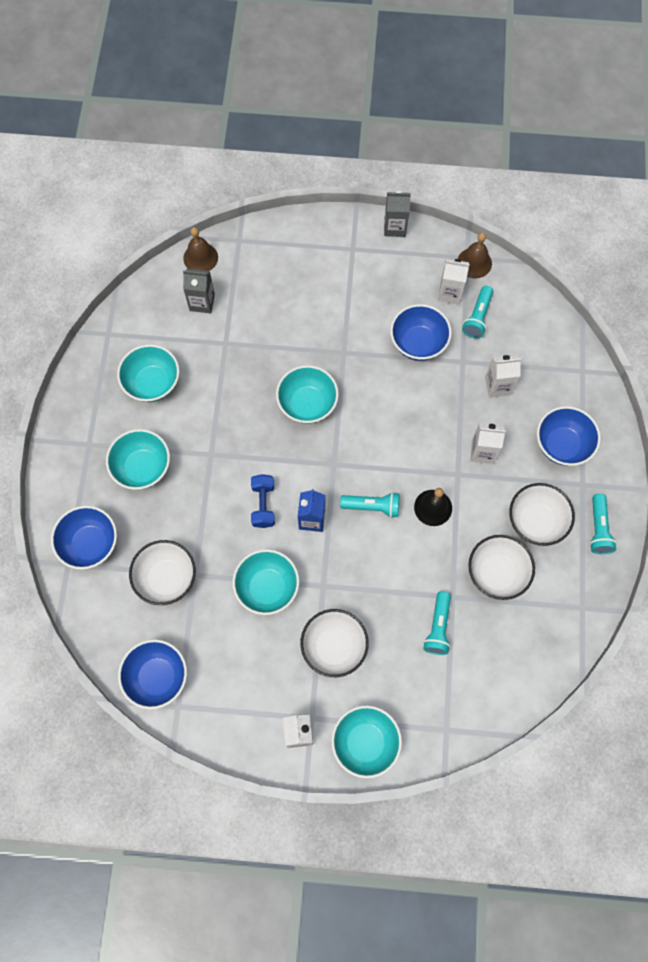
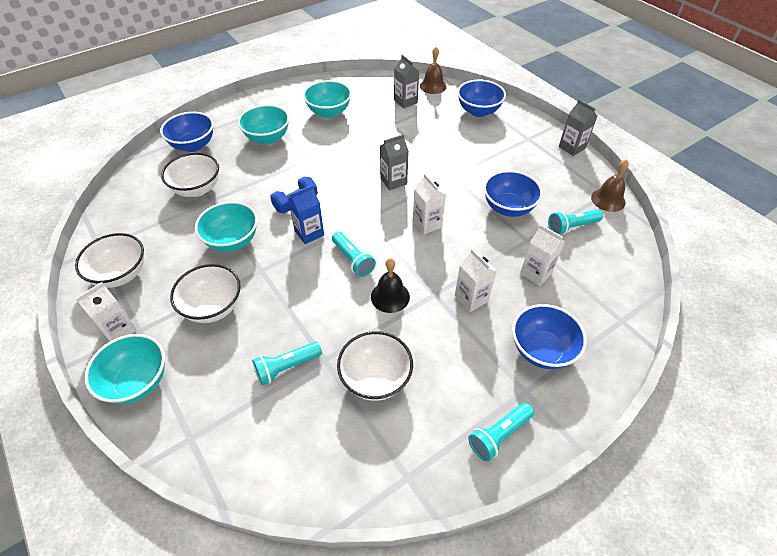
camera: 50 degrees right, 20 degrees down
(157, 677) = (116, 225): blue bowl -> blue bowl (478, 111)
(307, 404) = (393, 181): turquoise bowl -> grey carton
(450, 293) = (567, 201): white carton -> white carton (427, 224)
(536, 521) = (452, 377): white bowl -> white bowl (121, 274)

